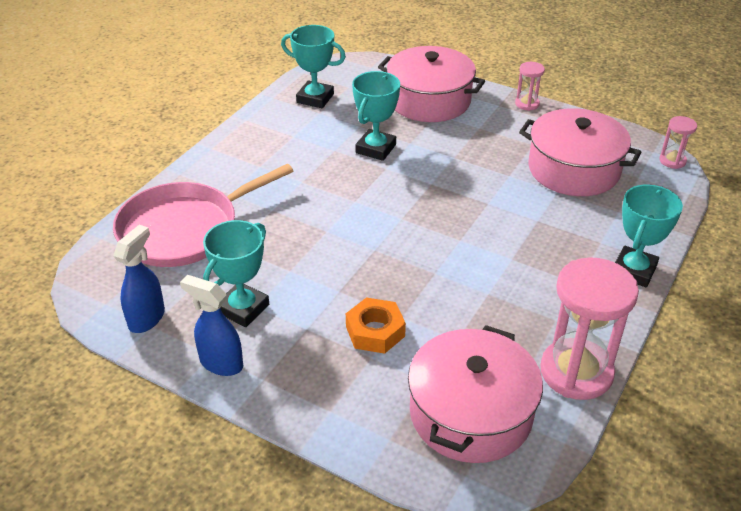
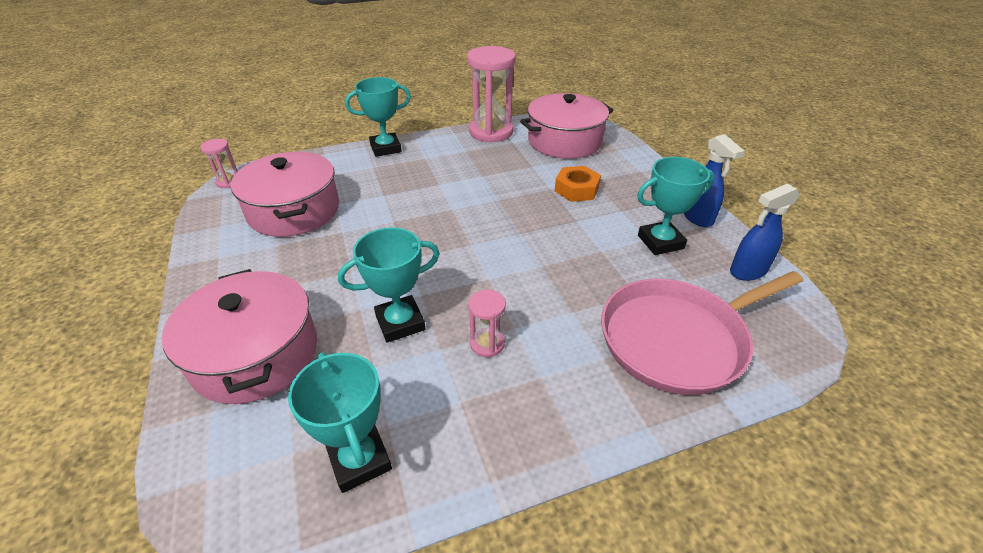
camera: 140 degrees left, 0 degrees up
(184, 229) = (678, 339): pink pan -> pink pan turned 150 degrees clockwise
(527, 104) = (195, 286): pink hourglass -> pink hourglass (487, 344)

